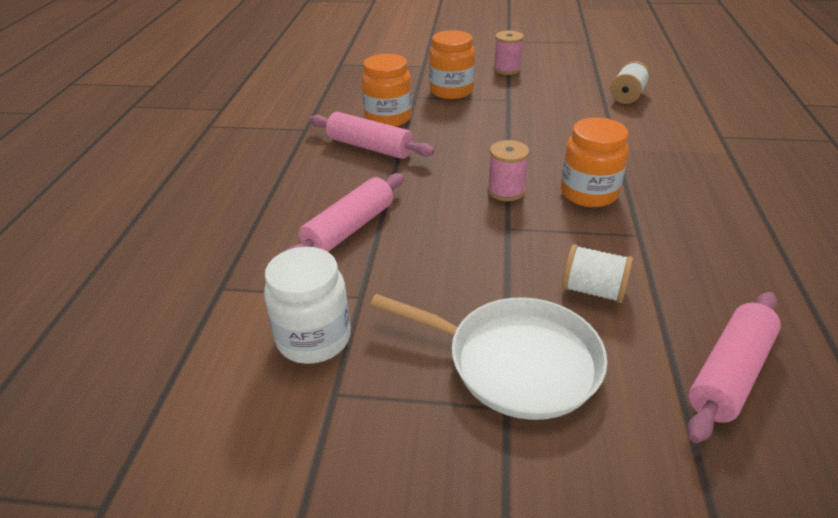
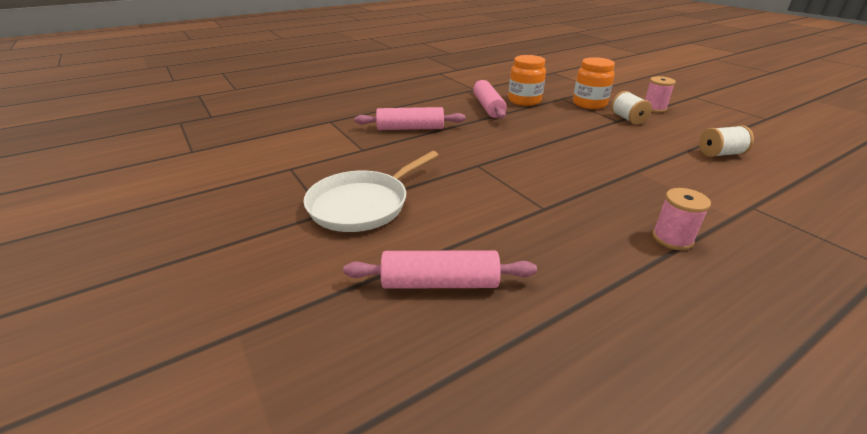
camera: 50 degrees right, 5 degrees down
(314, 338) = (320, 151): white jar -> none
(506, 191) = (513, 153): pink spool -> pink spool (672, 239)
(515, 362) = (362, 204): white pan -> white pan turned 60 degrees clockwise
(589, 193) = (560, 177): orange jar -> none
(593, 290) = (457, 209): white spool -> white spool (627, 119)

